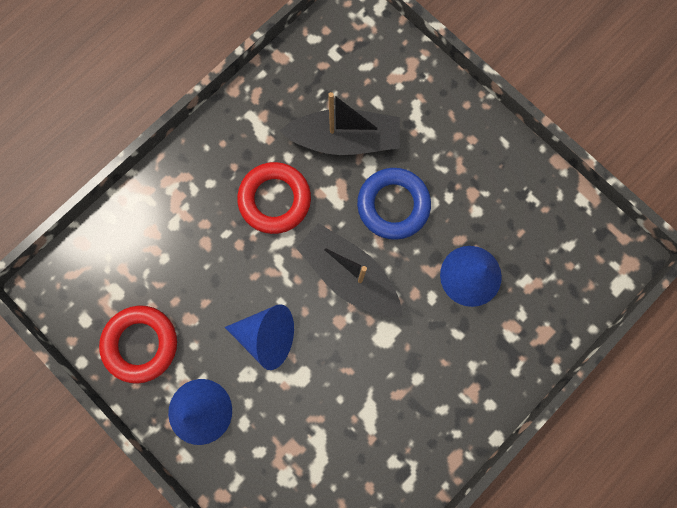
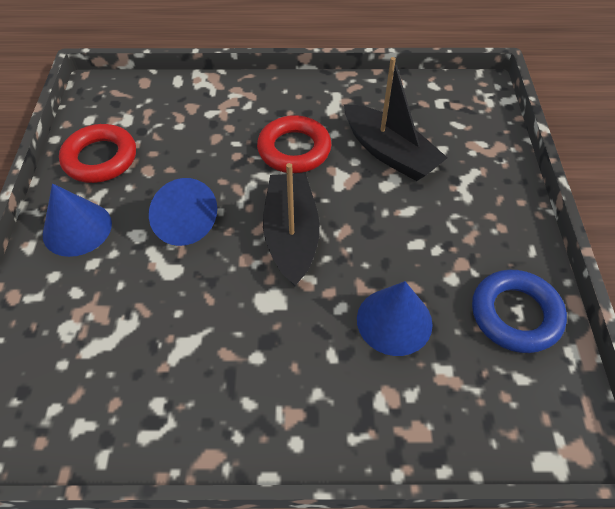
camera: 45 degrees right, 25 degrees down
(393, 205) = (381, 219): blue ring -> blue ring (515, 314)

